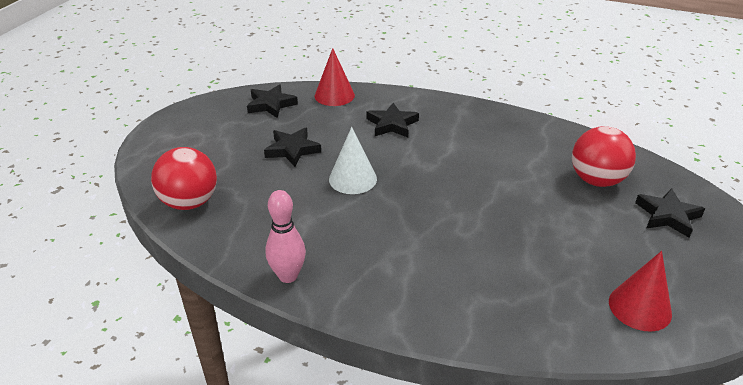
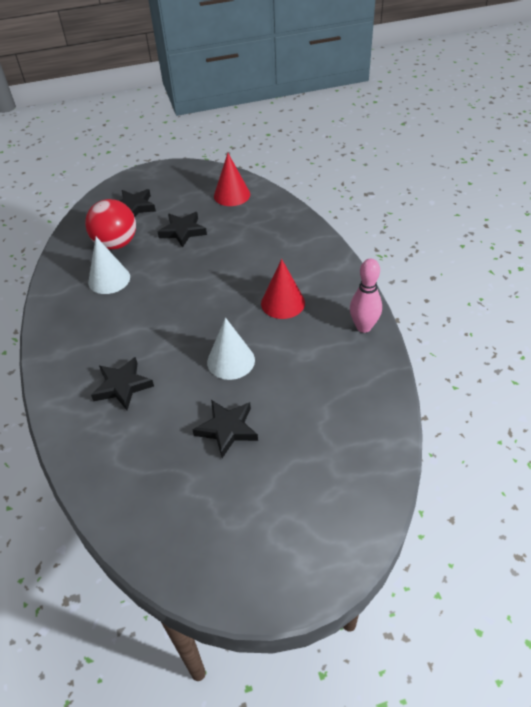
camera: 125 degrees left, 10 degrees up
(189, 202) = (366, 441): red ball -> none
(271, 104) = (160, 514): black star -> black star (183, 231)
(334, 95) = (96, 469): red cone -> red cone (283, 303)
(536, 158) = (109, 279): none -> white cone

